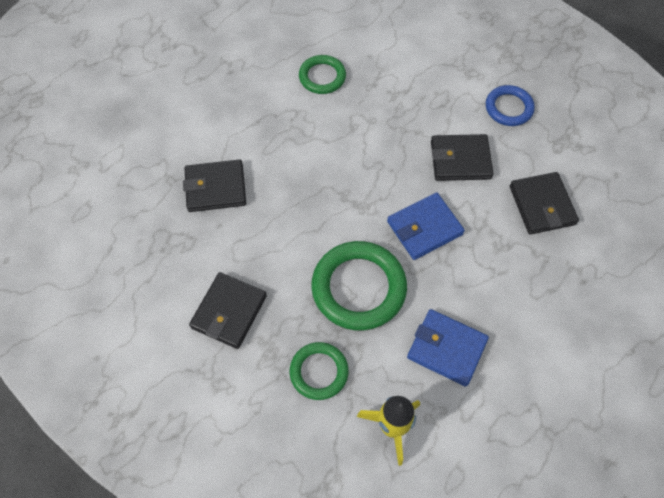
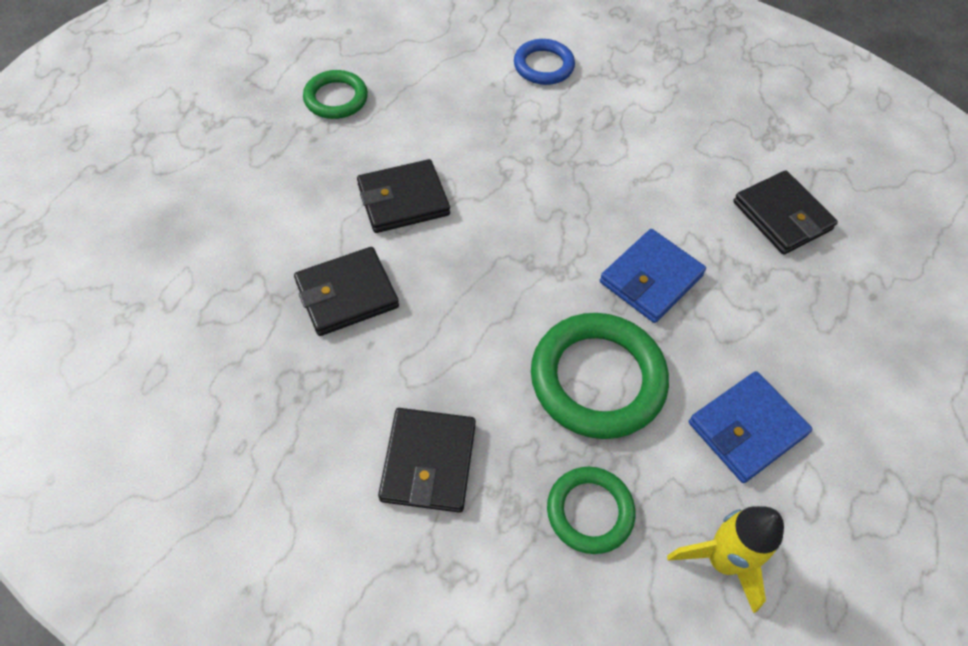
camera: 20 degrees left, 5 degrees down
(322, 77) = (441, 121): green ring -> green ring (336, 98)
(446, 348) = (746, 428): blue wallet -> blue wallet turned 45 degrees counterclockwise
(460, 160) = (659, 184): black wallet -> black wallet (403, 200)
(508, 108) = (690, 110): blue ring -> blue ring (543, 66)

